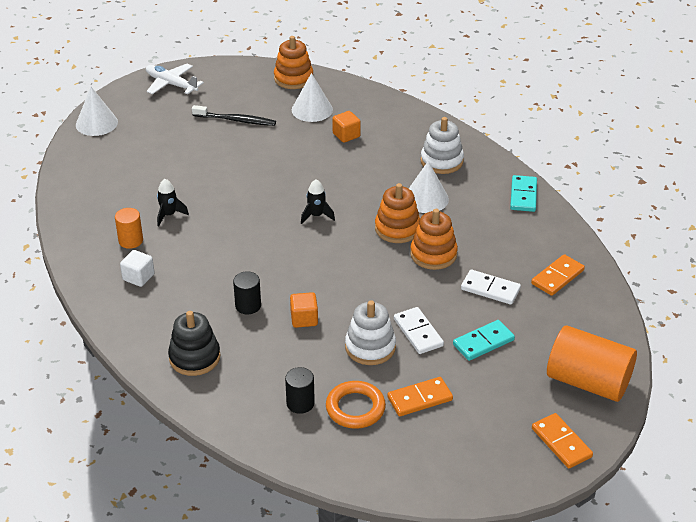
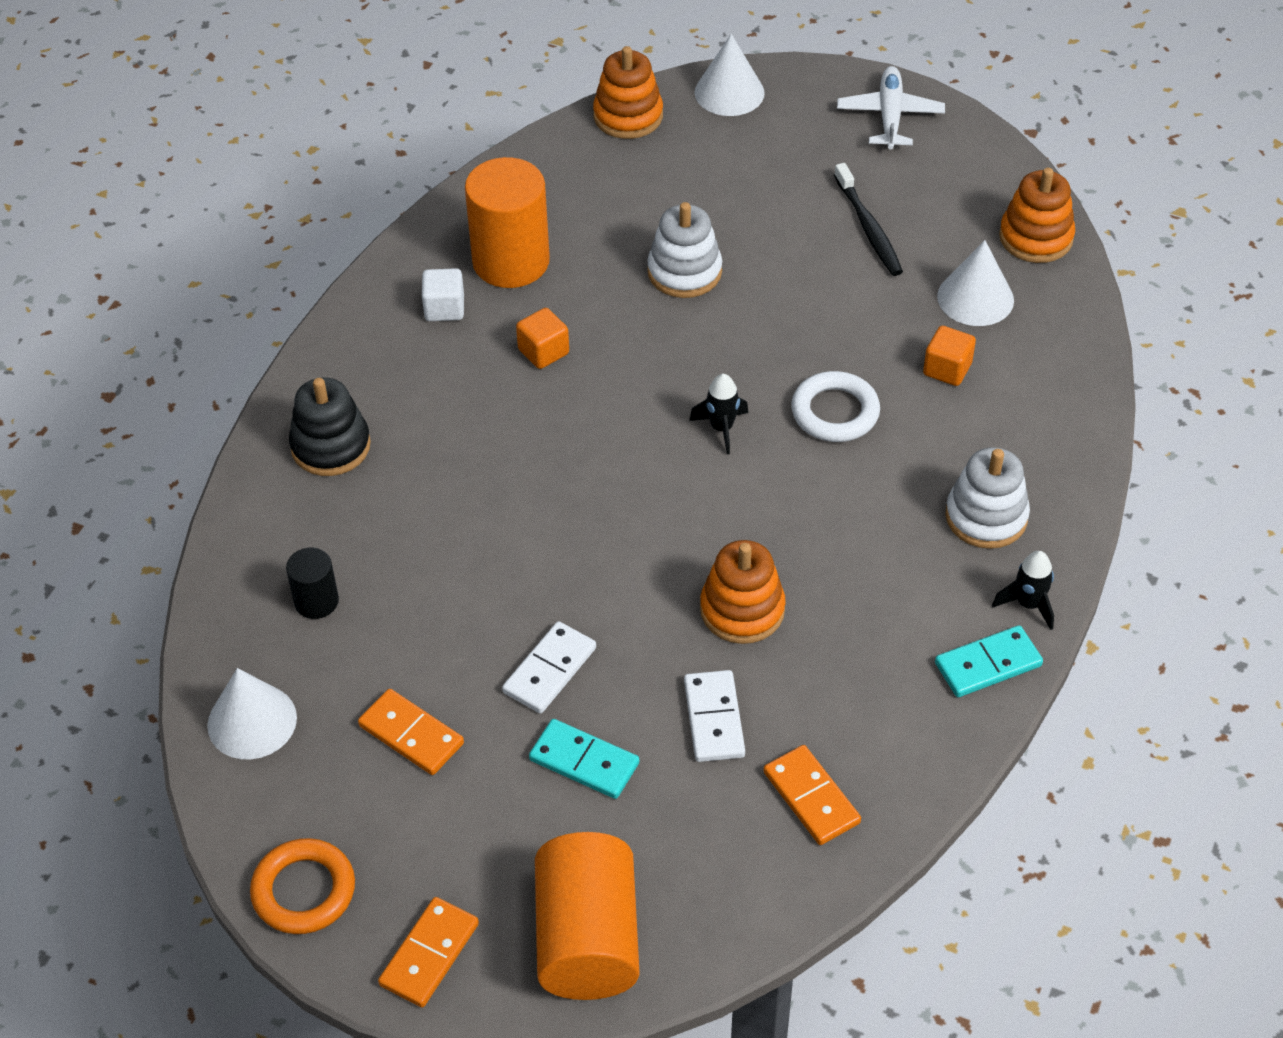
camera: 60 degrees right, 10 degrees up
(131, 240) = (511, 261): orange cylinder -> orange cylinder, size x1.97
(169, 215) = (594, 270): black rocket -> black rocket (1028, 604)
(248, 305) = (470, 449): black cylinder -> none
(304, 319) = (486, 524): orange cube -> orange cube (543, 352)
(340, 177) = (835, 412): none -> white ring
(355, 408) = (345, 667): orange ring -> orange ring (304, 891)
(370, 347) = (479, 627): white stacking toy -> white stacking toy (684, 272)
(397, 228) = (768, 538): orange stacking toy -> orange stacking toy (628, 116)
(426, 198) = (871, 540): white cone -> white cone (252, 721)
(557, 277) = (811, 797): orange domino -> orange domino turned 45 degrees clockwise

